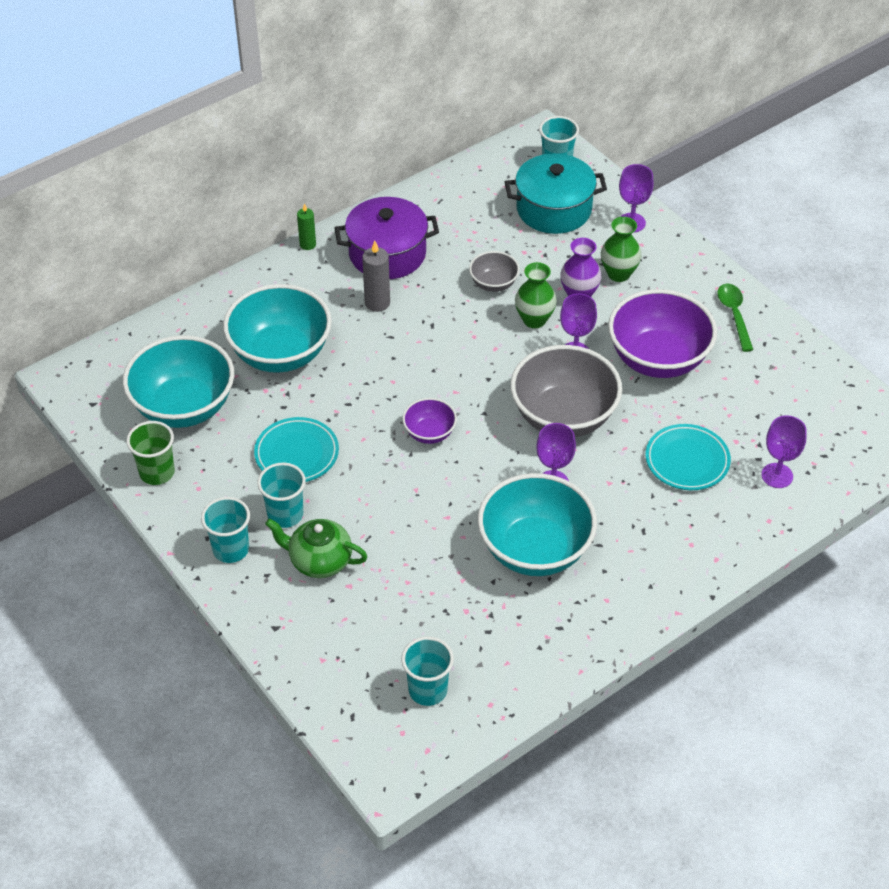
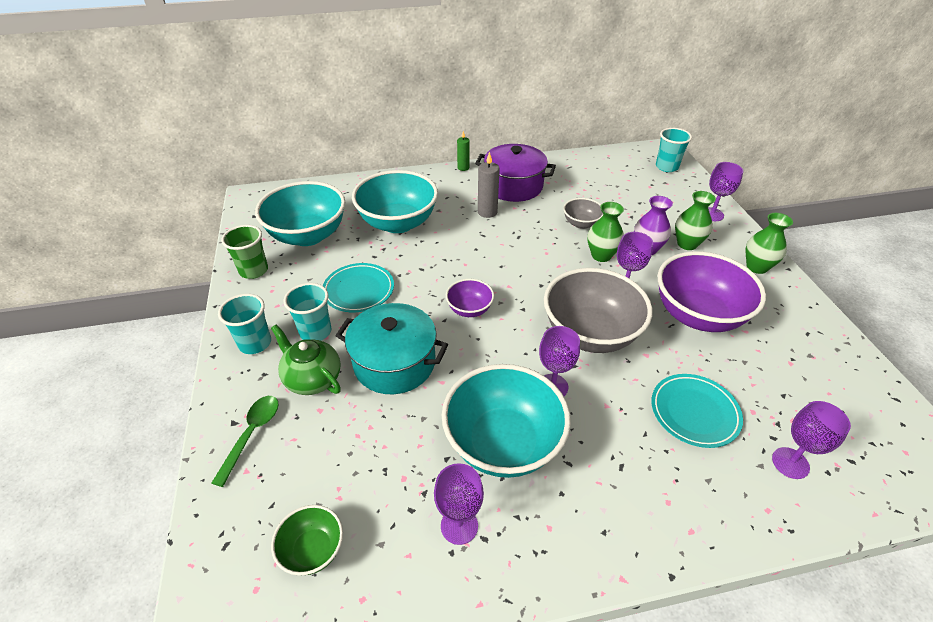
camera: 25 degrees right, 5 degrees down
(428, 690) = (313, 550): turquoise cup -> green bowl
(534, 627) = (459, 525): none -> purple goblet
(553, 209) = (652, 191): turquoise pot -> turquoise pot (394, 363)
(698, 280) = (756, 267): none -> green vase
(734, 315) = (783, 302): green spoon -> green spoon (252, 434)

